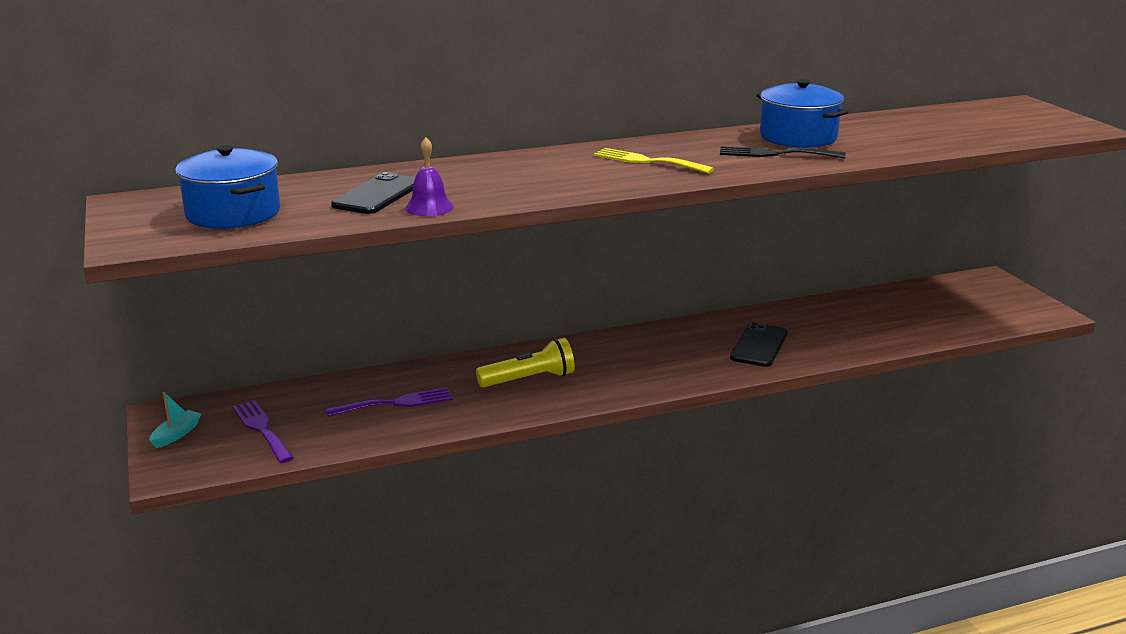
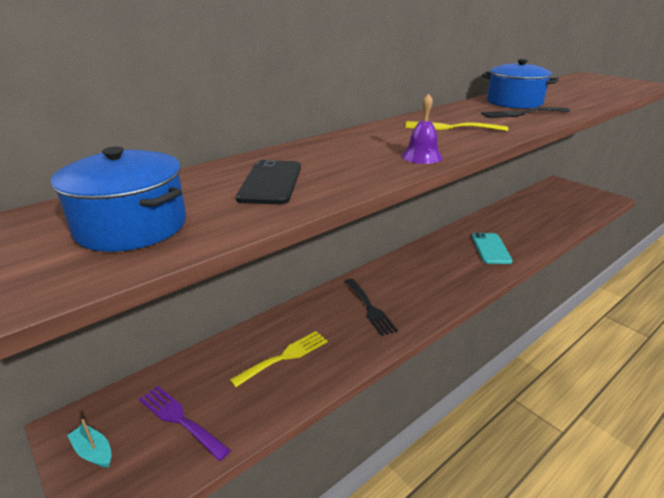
camera: 20 degrees left, 5 degrees up
(176, 435) = (93, 451): turquoise boat -> turquoise boat turned 60 degrees counterclockwise
(396, 403) = (285, 356): purple fork -> yellow fork
(429, 207) = (335, 188): purple bell -> purple bell (421, 156)
(529, 379) = (370, 308): yellow flashlight -> black fork
(759, 346) = (491, 248): black phone -> turquoise phone

